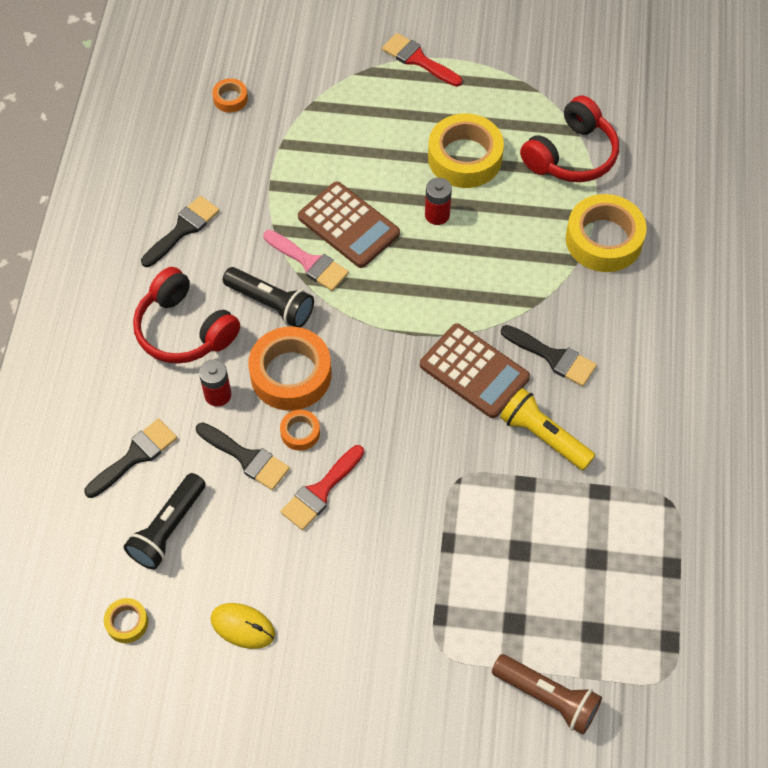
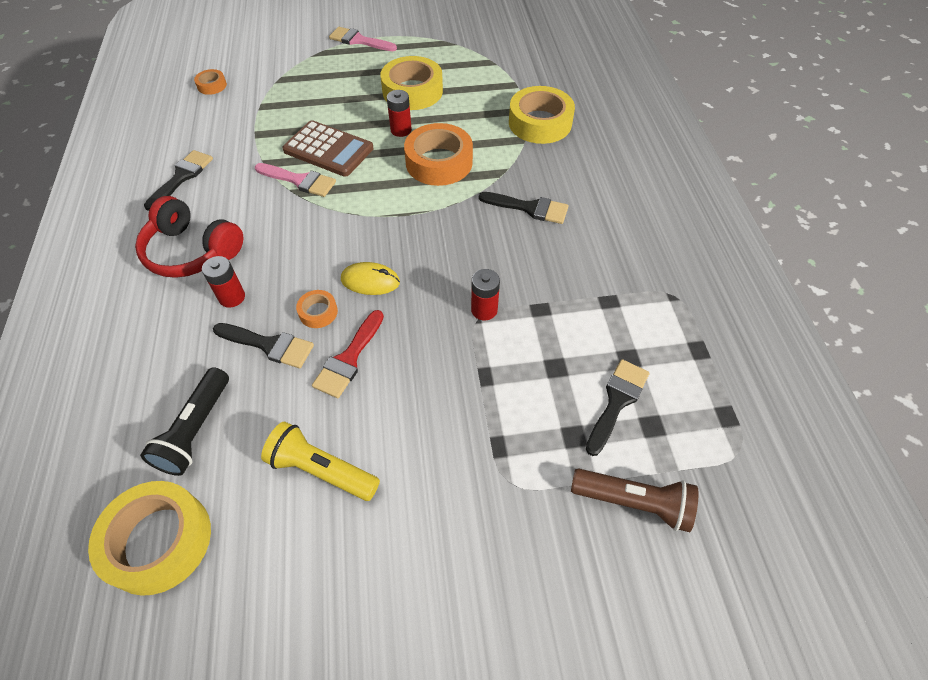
camera: 15 degrees left, 5 degrees down
(127, 622) = (159, 541): yellow tape -> yellow tape, size x2.10
(135, 456) = (153, 368): black brush -> black brush (617, 401)
(243, 626) = (292, 511): yellow mouse -> yellow mouse (370, 281)
(271, 304) = (271, 216): black flashlight -> none
(291, 374) = (299, 266): orange tape -> orange tape (439, 162)
(418, 60) = (359, 40): red brush -> pink brush
(467, 470) = (484, 310): none -> red battery
(474, 371) = (465, 232): brown calculator -> none
(543, 436) = (543, 268): yellow flashlight -> yellow flashlight (321, 470)
(571, 155) = (494, 76): red headphones -> none

